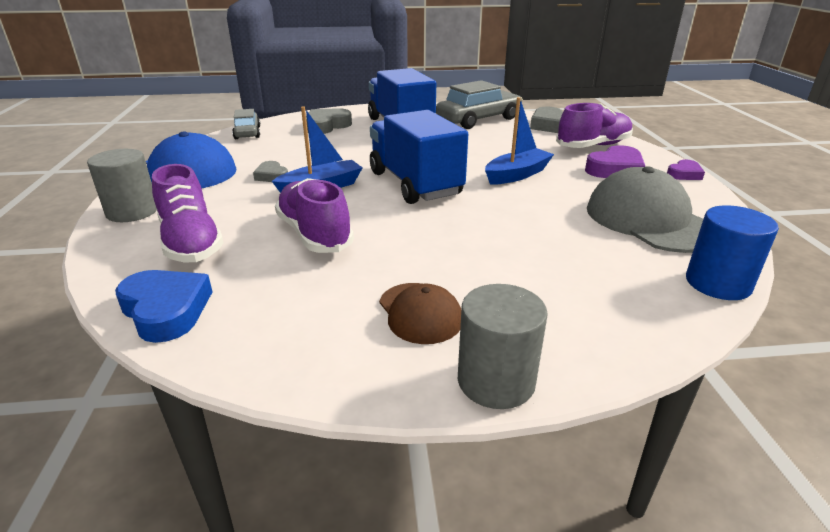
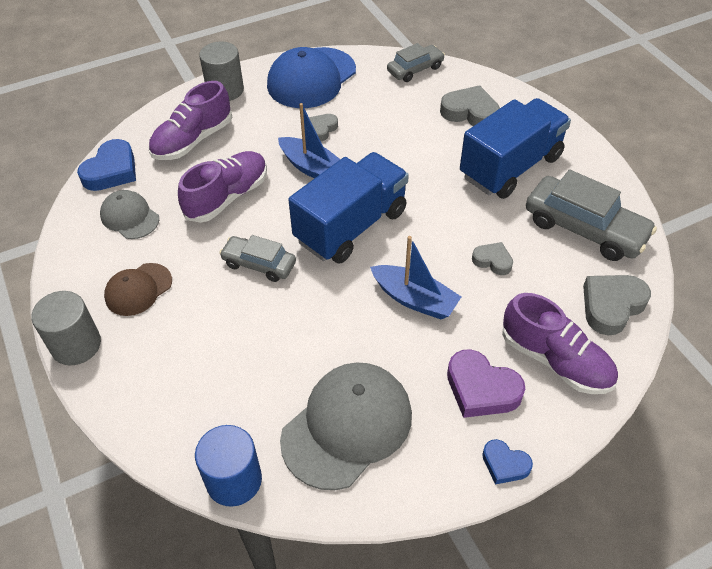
camera: 70 degrees right, 20 degrees up
(279, 305) = (130, 217): none -> grey cap
(432, 231) = (259, 264): none -> grey car
(491, 146) = (492, 261): none -> grey heart
(684, 174) = (504, 464): purple heart -> blue heart

